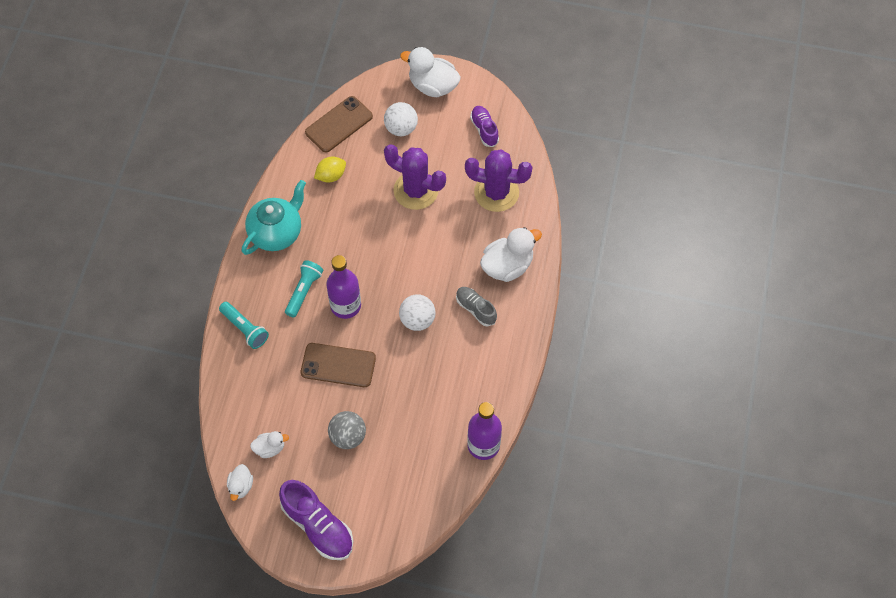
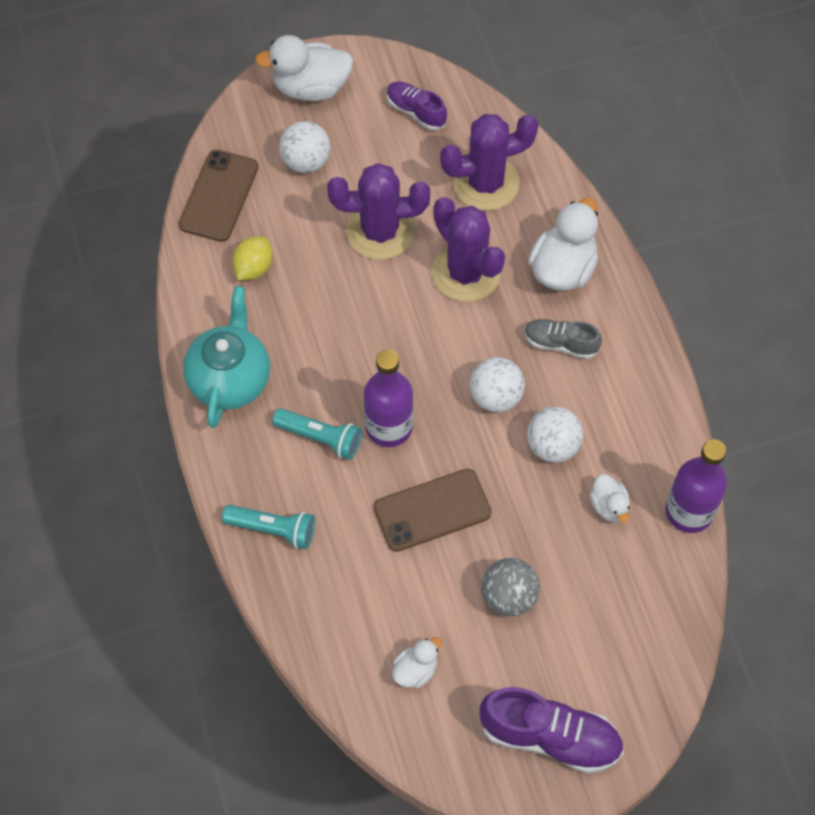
camera: 30 degrees left, 0 degrees up
(241, 486) = (411, 743): white duck -> white duck (609, 506)
(304, 291) = (320, 438): turquoise flashlight -> turquoise flashlight turned 120 degrees clockwise
(430, 365) = (552, 446): none -> white ball
(449, 239) = (466, 273): none -> purple cactus

